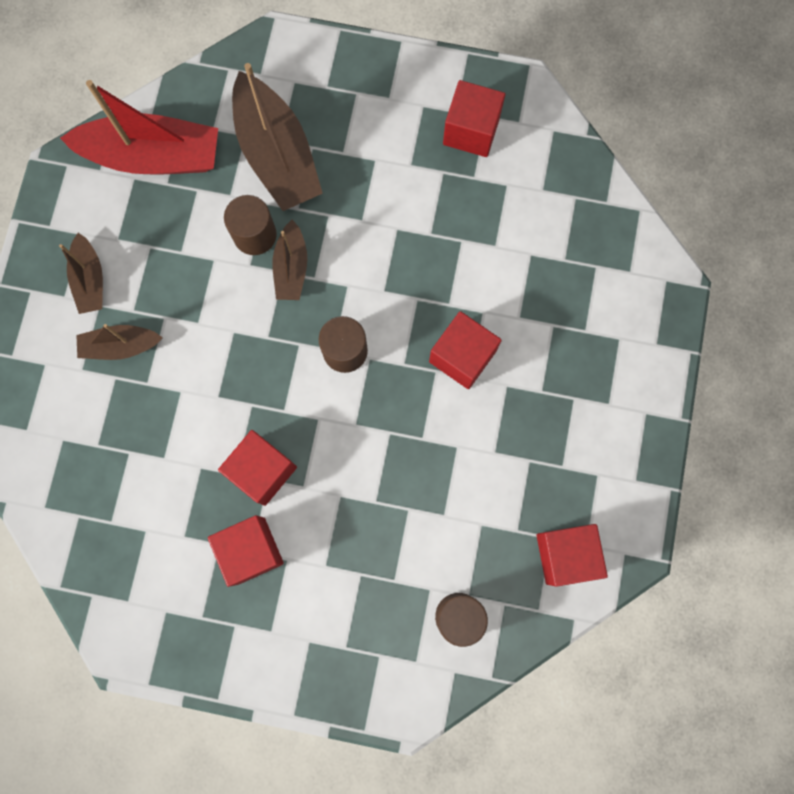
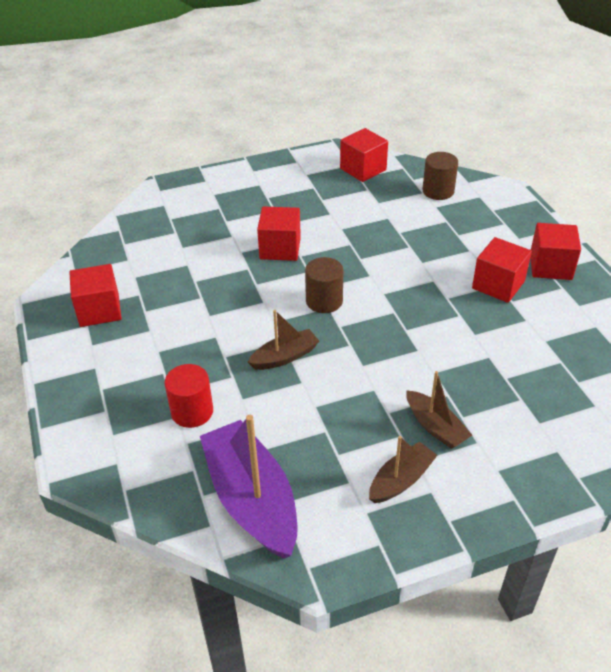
camera: 120 degrees left, 35 degrees down
(153, 157) = (252, 499): red boat -> purple boat
(255, 235) = (274, 391): brown cylinder -> none
(262, 470) = (444, 303): red cube -> red cube (550, 266)
(277, 155) = (192, 411): brown boat -> red cylinder

